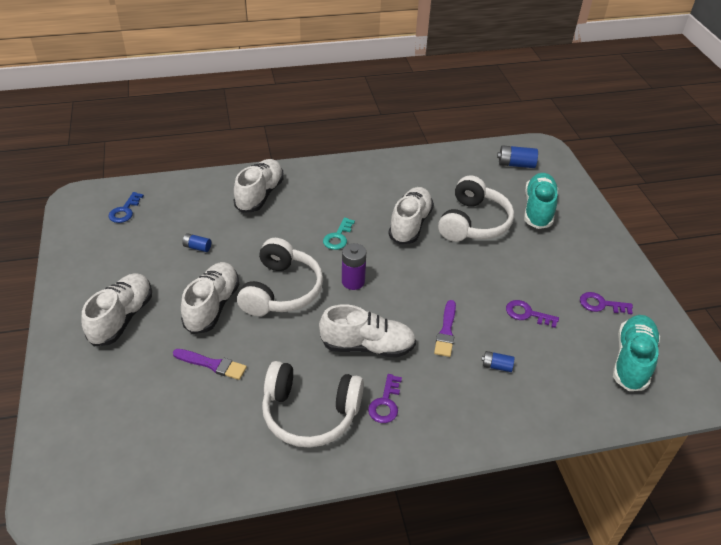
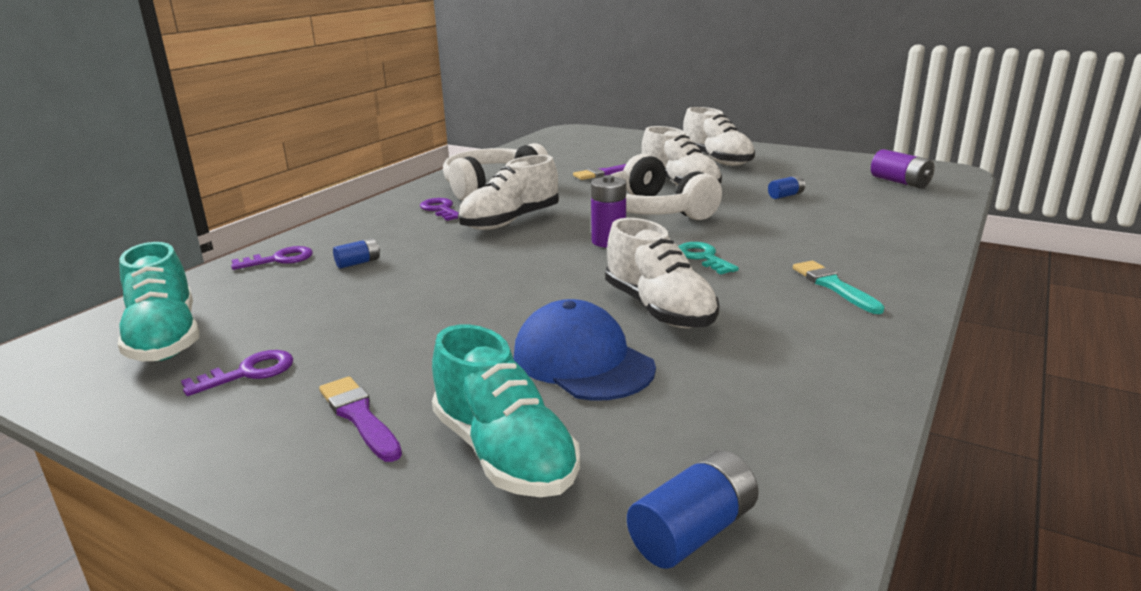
camera: 135 degrees right, 20 degrees down
(125, 211) = (900, 182): blue key -> purple battery
(260, 195) = (864, 241): white shoe -> none
(330, 188) = (833, 286): none -> turquoise brush
(446, 331) = (448, 258): purple brush -> purple brush (359, 416)
(473, 223) = (582, 361): white headphones -> blue cap
(527, 314) = (364, 311): purple key -> purple key (279, 259)

